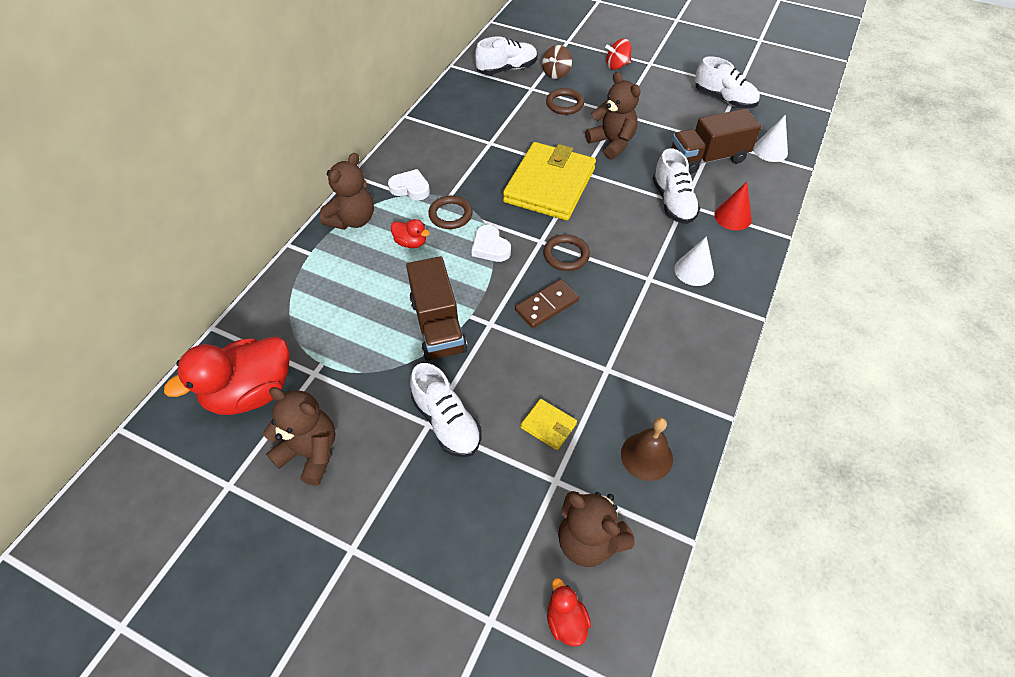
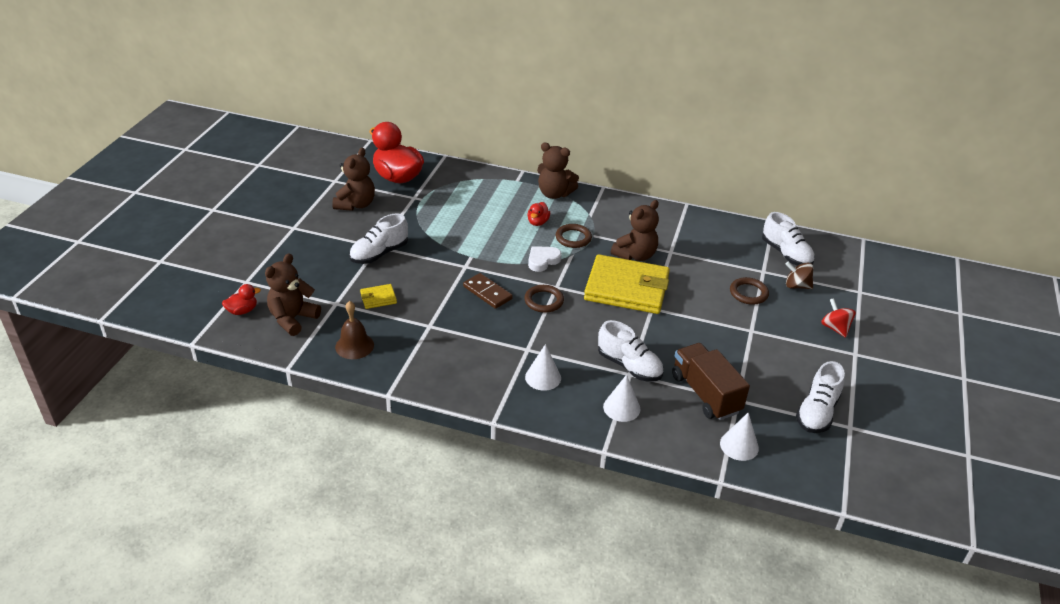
camera: 80 degrees right, 15 degrees down
(410, 188) = (597, 216): white heart -> none
(438, 325) = (460, 242): brown truck -> none
(548, 425) = (378, 298): yellow wallet -> yellow wallet turned 45 degrees clockwise
(612, 143) = (701, 325): brown teddy bear -> brown teddy bear (635, 255)
(673, 202) = (629, 366): white shoe -> white shoe turned 120 degrees counterclockwise
(733, 217) = (621, 408): red cone -> white cone

